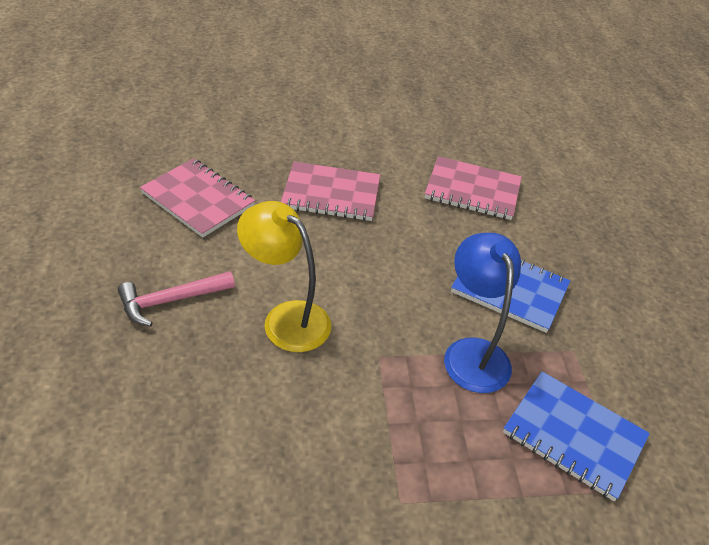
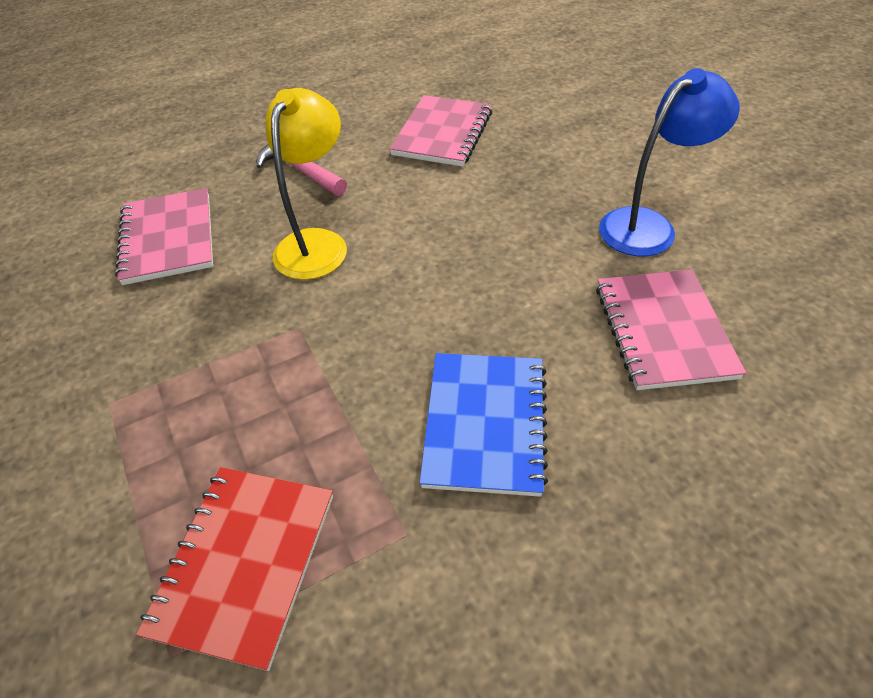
camera: 75 degrees right, 5 degrees up
(331, 194) = (531, 210): pink notebook -> pink notebook (168, 238)
(472, 353) = (343, 411): blue lamp -> blue lamp (648, 225)
(573, 436) = (244, 563): blue notebook -> red notebook

